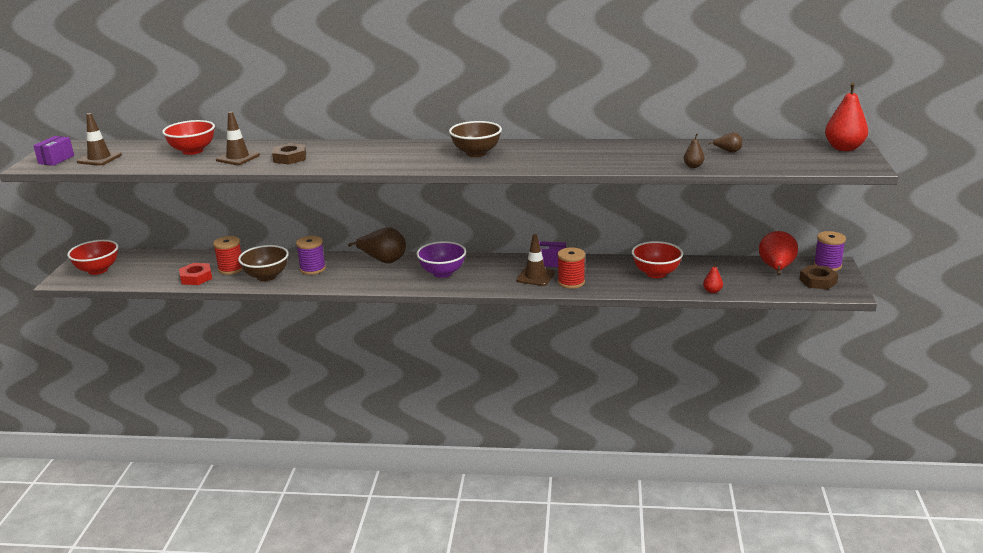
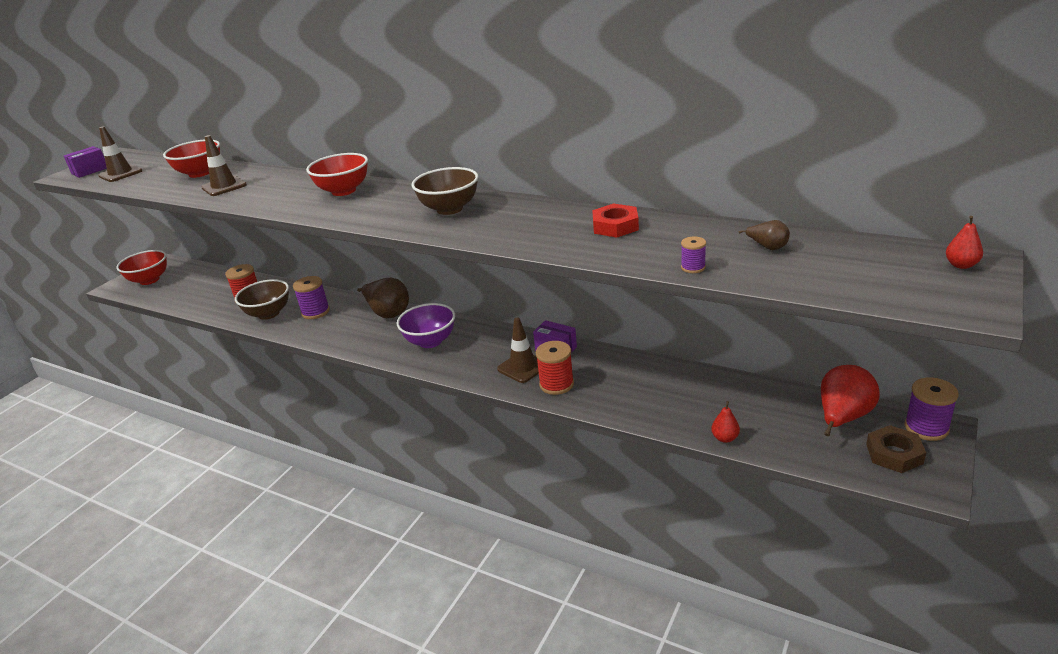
camera: 25 degrees right, 5 degrees up
(196, 277) = (212, 304): red nut -> red nut (615, 226)
(290, 158) = (266, 192): brown nut -> none
(656, 273) = (670, 391): red bowl -> red bowl (343, 191)
(693, 166) = (693, 267): brown pear -> purple spool
(844, 148) = (961, 265): red pear -> red pear, size x0.50

